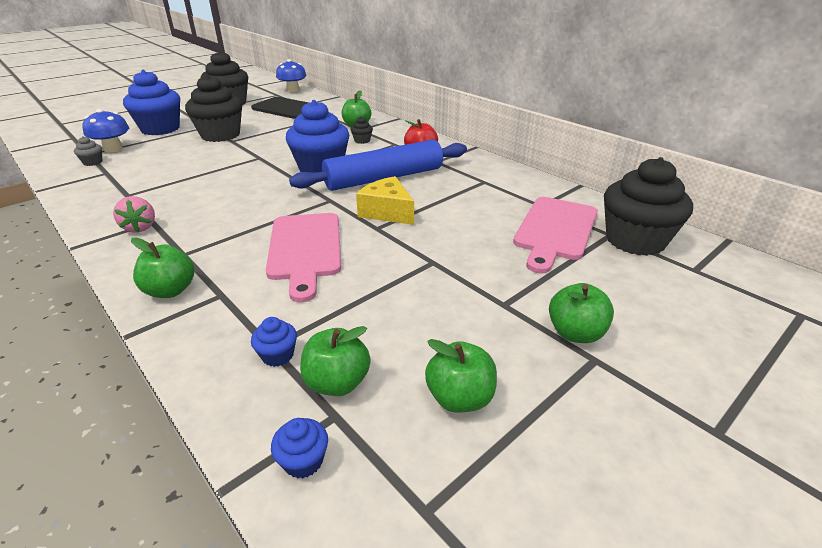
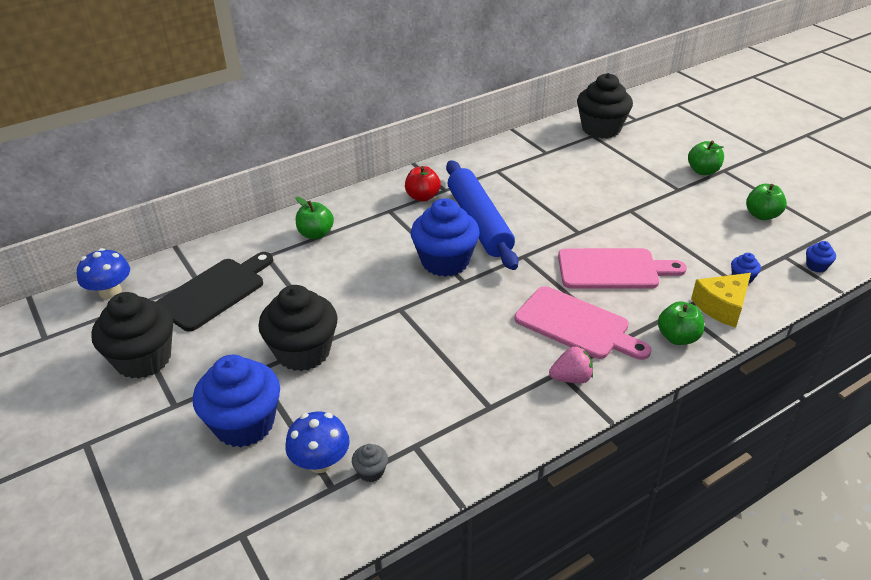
camera: 80 degrees left, 5 degrees up
(337, 382) = (760, 255): green apple -> none
(362, 140) = (370, 232): black cupcake -> none
(387, 212) = (551, 225): yellow cheese -> yellow cheese (722, 306)
(555, 230) = (586, 154): pink cutting board -> pink cutting board (576, 325)

